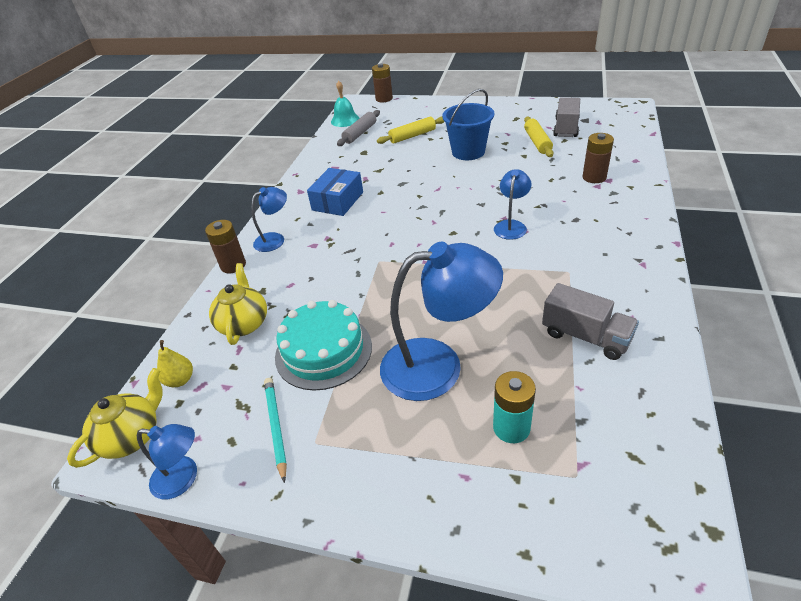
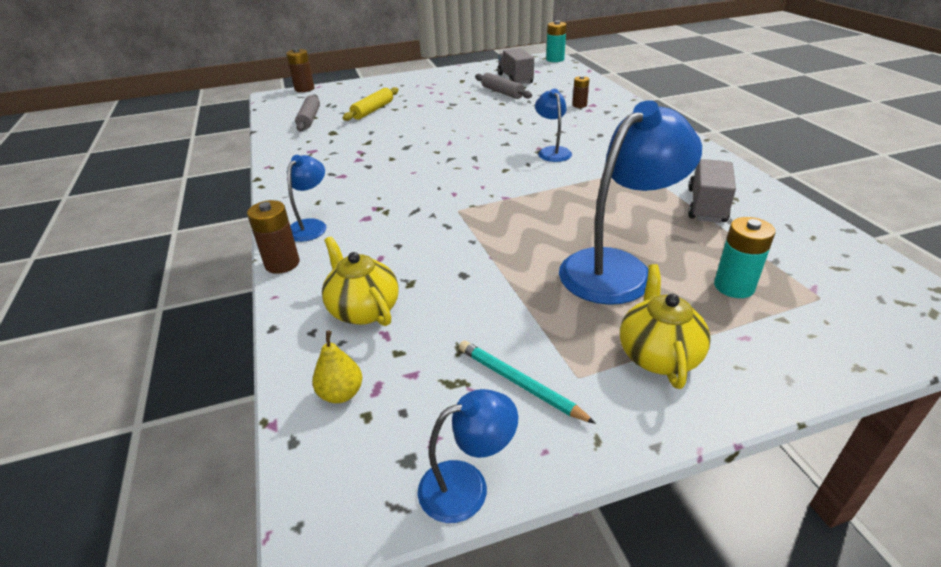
camera: 35 degrees left, 5 degrees down
(132, 436) = (339, 480): yellow teapot -> yellow teapot (658, 355)
(323, 351) = (490, 298): turquoise cake -> none
(337, 201) = (350, 176): blue box -> none
(345, 120) = (277, 112): turquoise bell -> none
(468, 152) = (446, 111): blue bucket -> none
(537, 142) = (502, 92): yellow rolling pin -> grey rolling pin
(585, 336) = (706, 206): grey truck -> grey truck turned 75 degrees counterclockwise
(594, 177) = (579, 105): brown battery -> brown battery, size x0.66
(632, 110) = (555, 59): none -> turquoise battery

